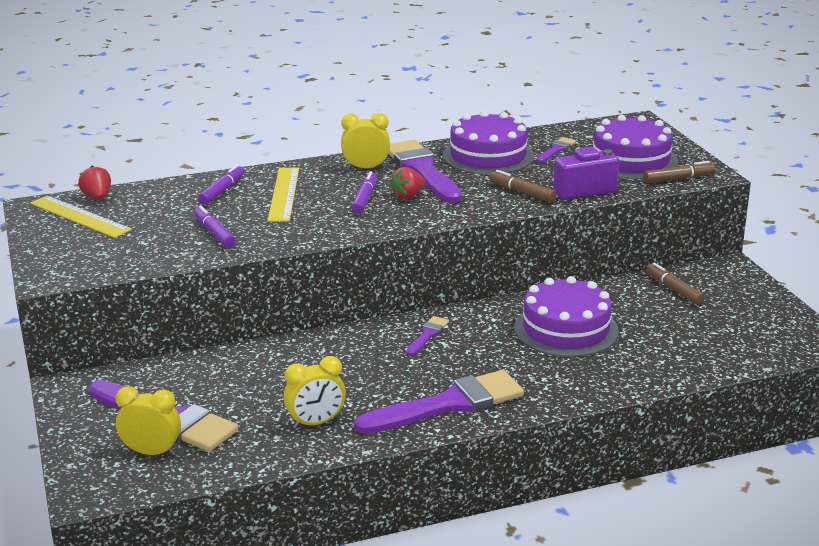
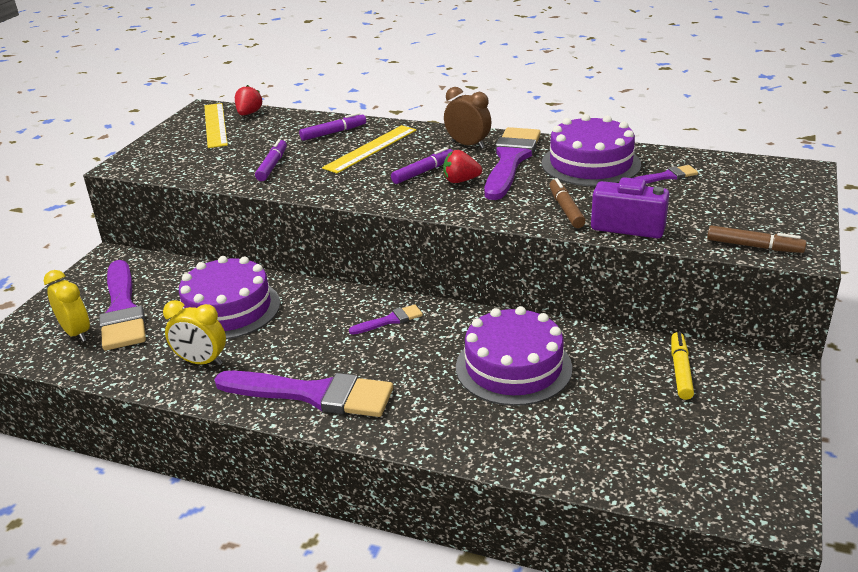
camera: 40 degrees right, 5 degrees up
(366, 168) = (468, 145): yellow clock -> brown clock
(631, 160) = (730, 210): purple cake -> purple cake (228, 309)
(674, 290) = (680, 371): brown marker -> yellow marker

